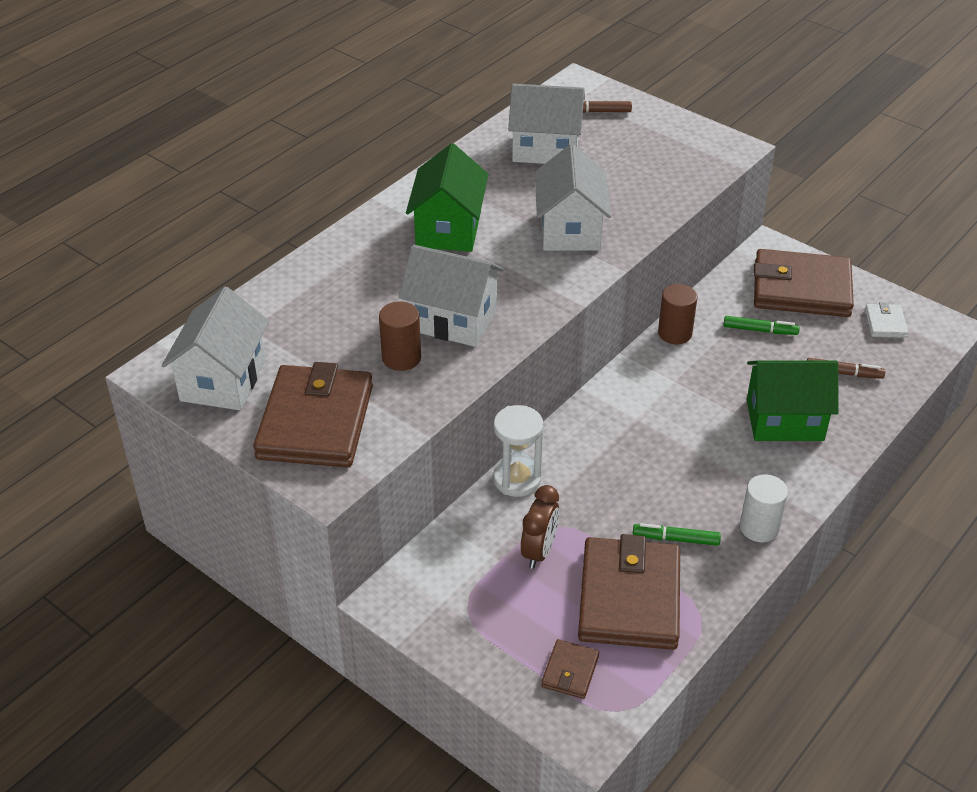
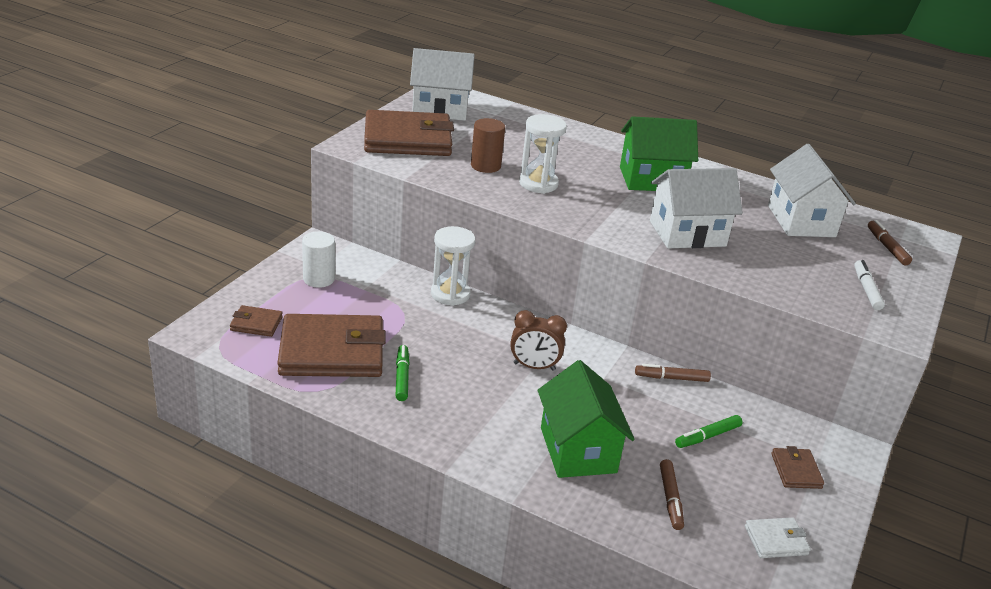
camera: 75 degrees right, 10 degrees down
(452, 320) = (538, 184): white house -> white hourglass
(539, 551) = (375, 307): brown clock -> brown clock (534, 366)
(671, 146) = (866, 289): none -> white marker
(675, 333) = (671, 378): brown cylinder -> brown marker
(759, 528) = (426, 428): white cylinder -> white cylinder (319, 279)
(760, 330) = (707, 436): green marker -> green marker turned 60 degrees clockwise
(801, 289) = (796, 471): brown wallet -> brown wallet, size x0.45

